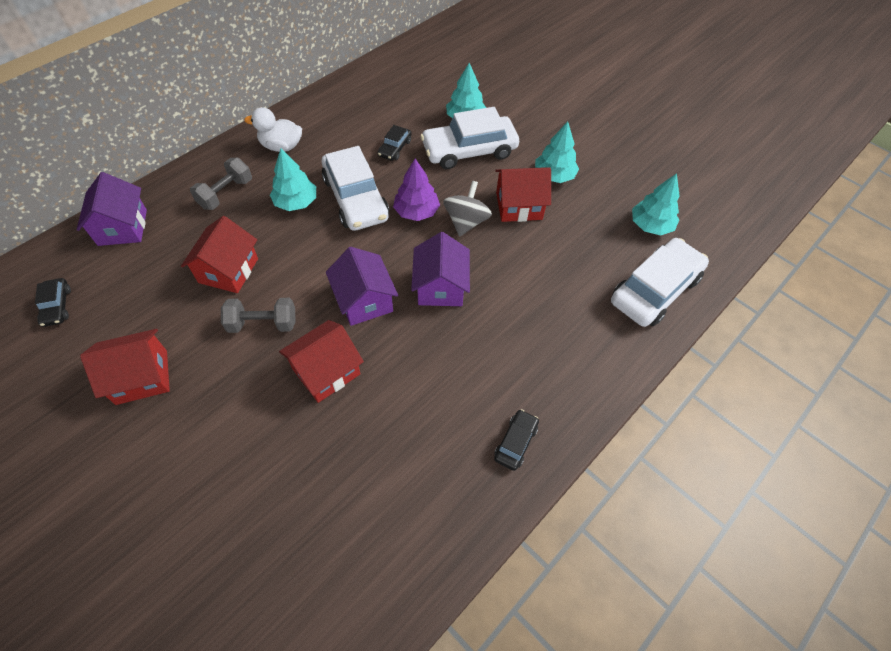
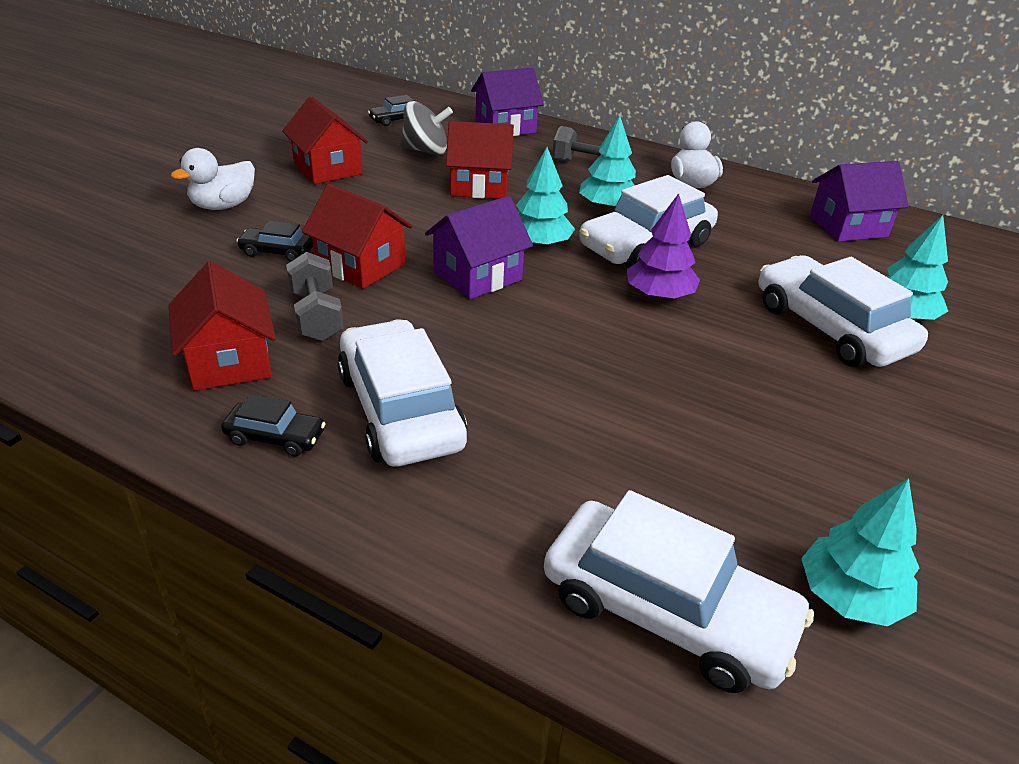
camera: 75 degrees right, 20 degrees down
(180, 471) = (223, 206): none -> white duck
(263, 324) = (414, 217): grey dumbbell -> grey dumbbell (316, 316)
(395, 148) = (768, 261): black car -> black car (277, 252)
(440, 287) = (531, 333): purple house -> purple house (848, 226)
(466, 222) = (673, 342): grey spinning top -> grey spinning top (425, 151)
(502, 370) = (400, 410): none -> white car
(519, 206) = (751, 395): red house -> red house (229, 361)
(554, 175) = (864, 432): turquoise tree -> turquoise tree (539, 244)

